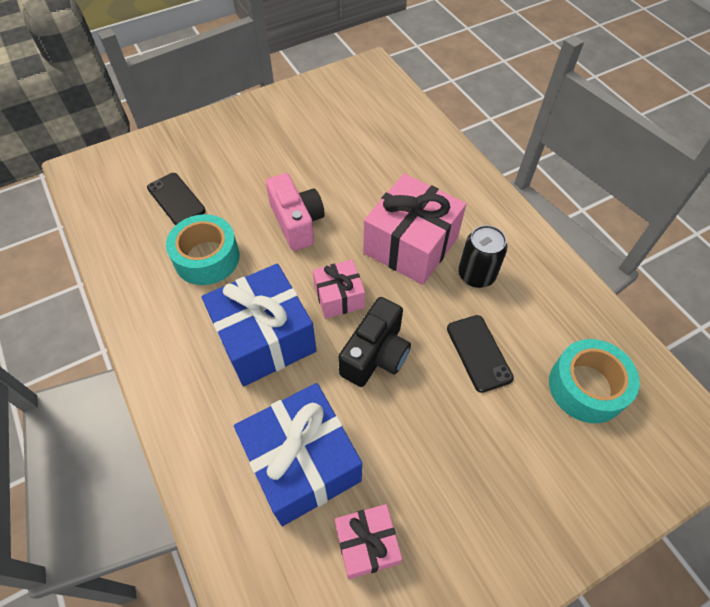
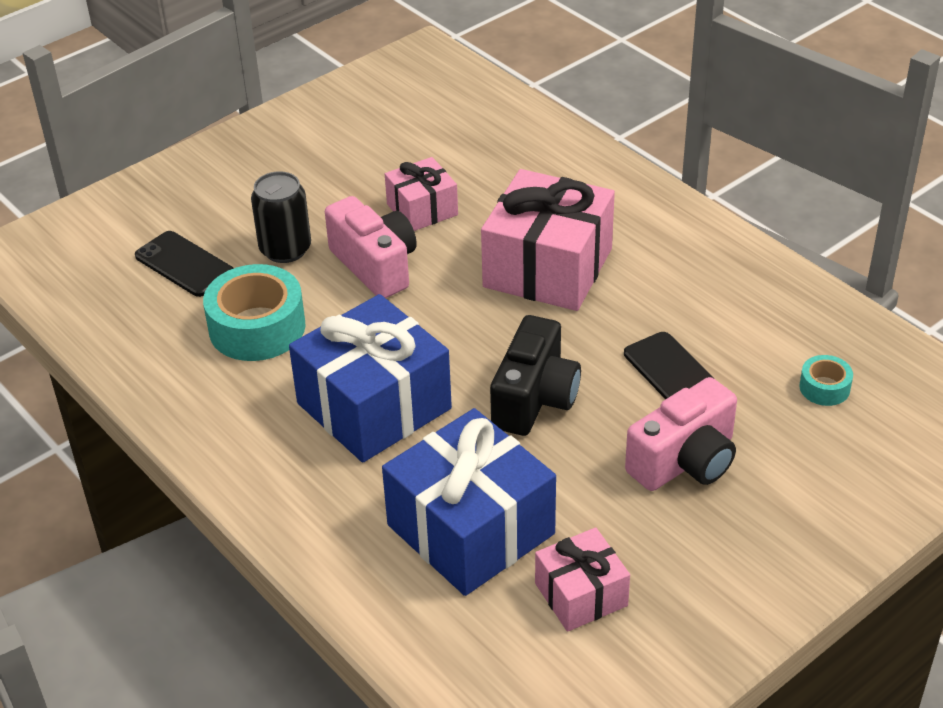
camera: 10 degrees left, 15 degrees down
(339, 297) = (464, 343): pink gift -> pink gift (422, 209)
(471, 434) = (685, 461): none -> pink camera
(476, 275) = (649, 288): black can -> black can (285, 249)
(586, 387) = (824, 388): turquoise tape -> turquoise tape, size x0.49

